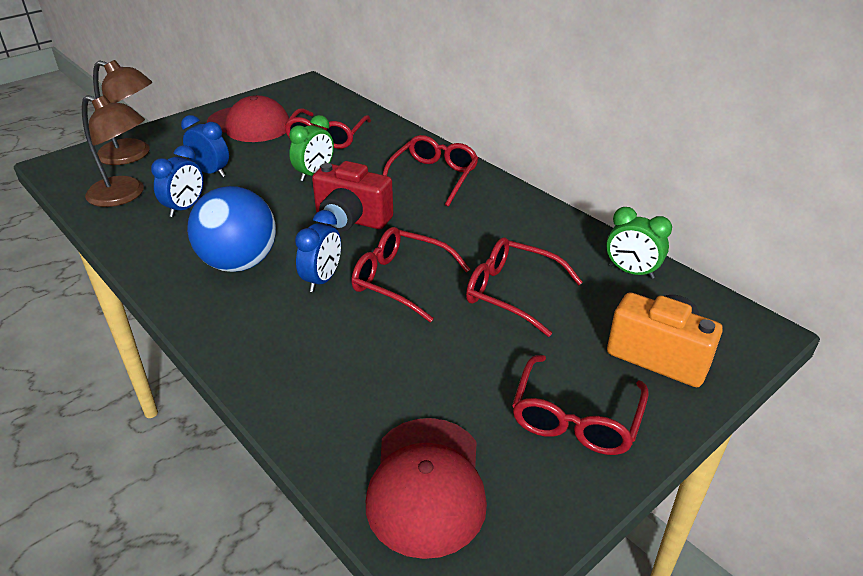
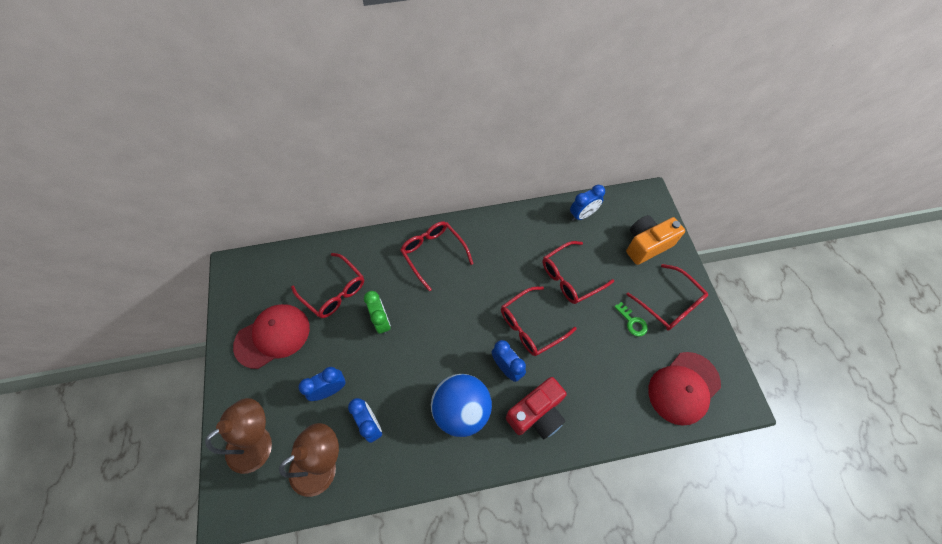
camera: 60 degrees left, 25 degrees up
(351, 220) = (453, 323): red camera -> red camera (536, 414)
(426, 485) = (683, 388): red cap -> red cap turned 105 degrees clockwise
(498, 381) = (632, 322): none -> green key
(631, 272) = (582, 215): green clock -> blue clock

